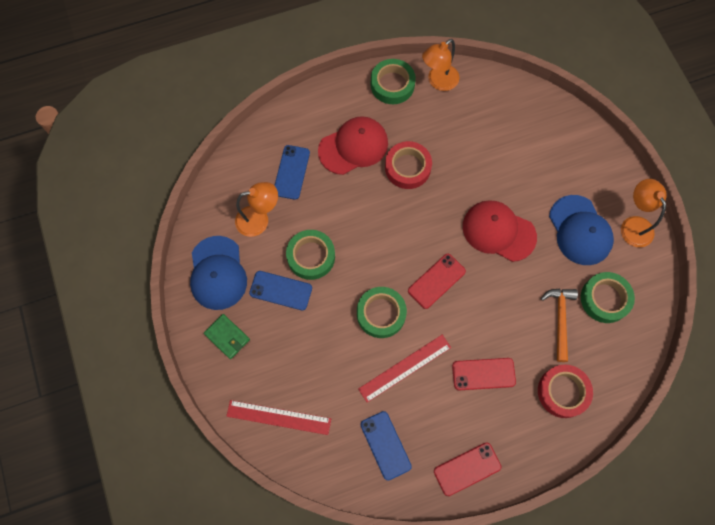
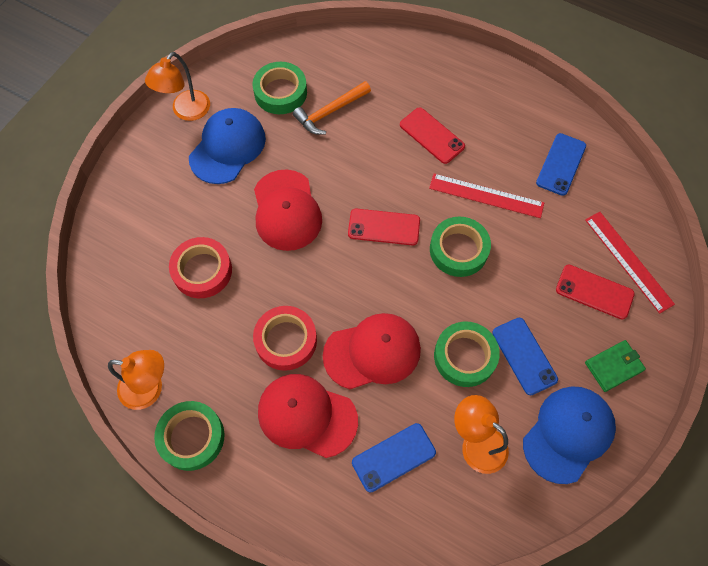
camera: 130 degrees left, 5 degrees down
(227, 337) = (614, 366): green wallet -> green wallet turned 60 degrees clockwise
(359, 208) = (372, 352): none -> red cap
(467, 469) = (517, 98): red phone -> red phone (594, 292)
(563, 392) = (391, 74): red tape -> red tape (202, 271)

